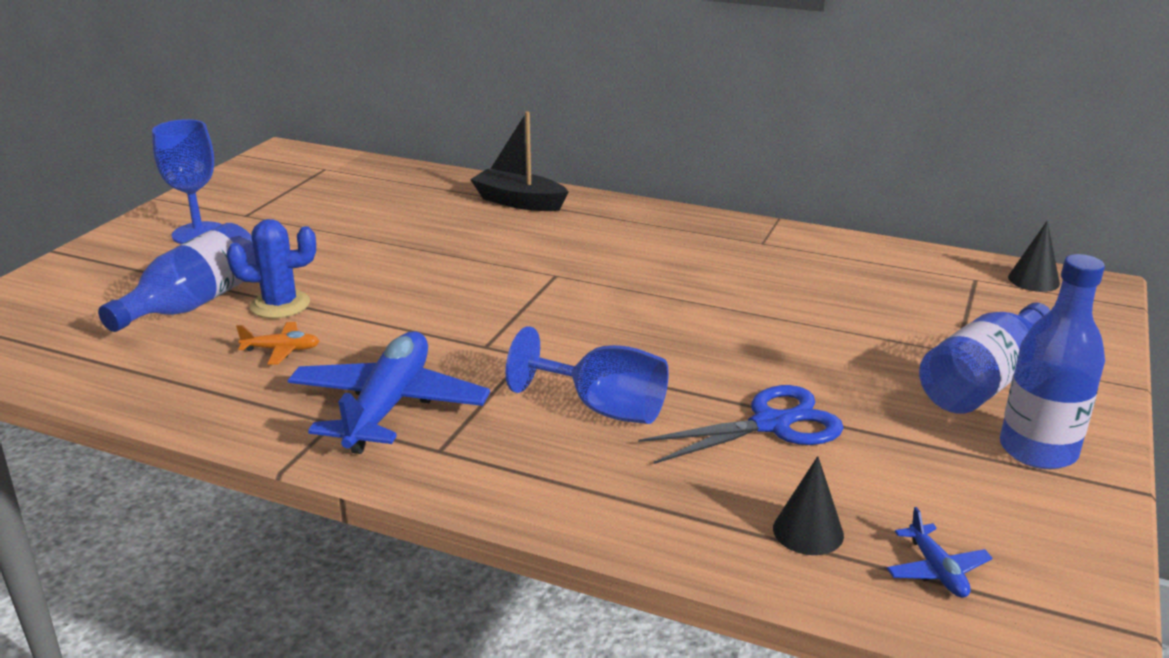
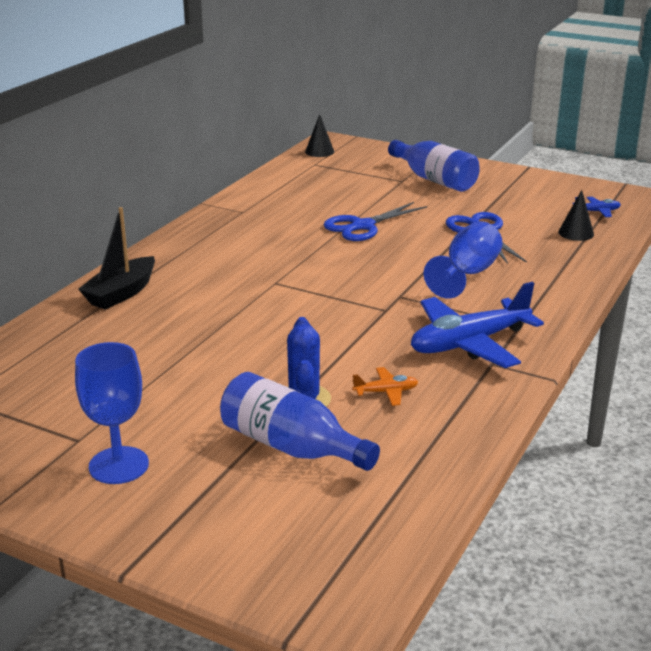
camera: 85 degrees left, 0 degrees up
(281, 350) = (386, 392): orange plane -> orange plane turned 75 degrees clockwise
(388, 406) = (469, 343): blue plane -> blue plane turned 45 degrees counterclockwise
(749, 323) = (363, 226): none -> blue scissors
(1038, 450) = (498, 179): blue bottle -> none

